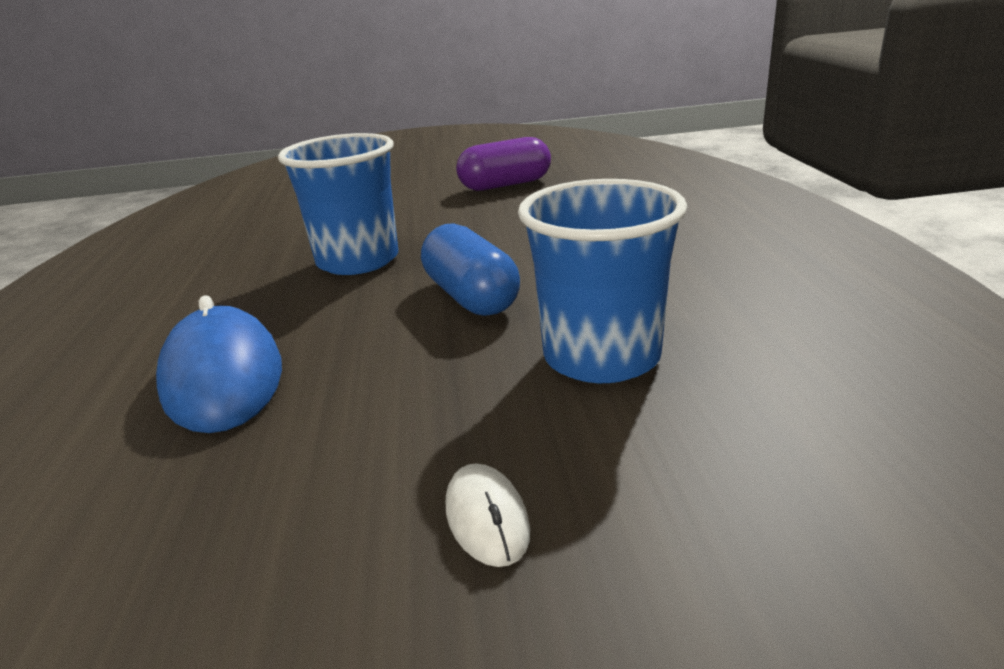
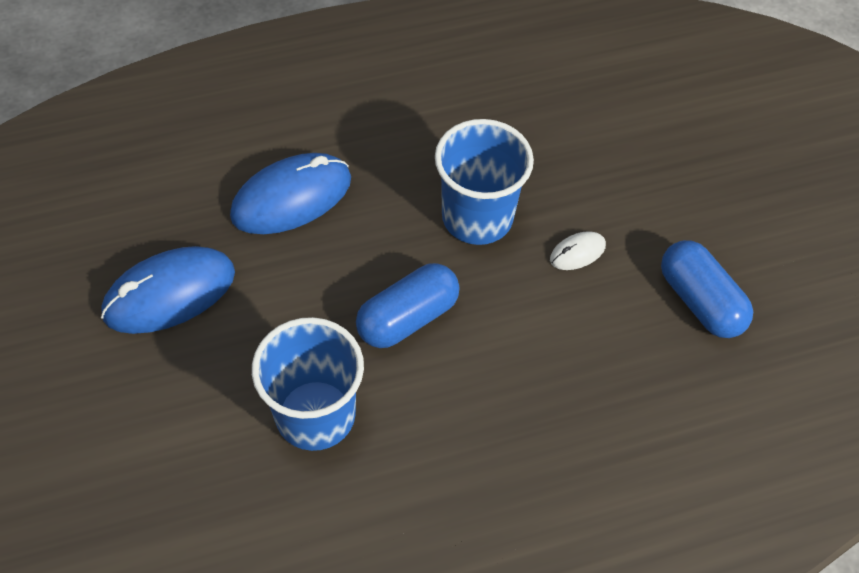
camera: 75 degrees right, 30 degrees up
(320, 510) = (169, 293): none -> blue mouse
(487, 518) = (162, 368): white mouse -> white mouse (577, 252)
(505, 185) = (700, 301): purple capsule -> blue capsule

